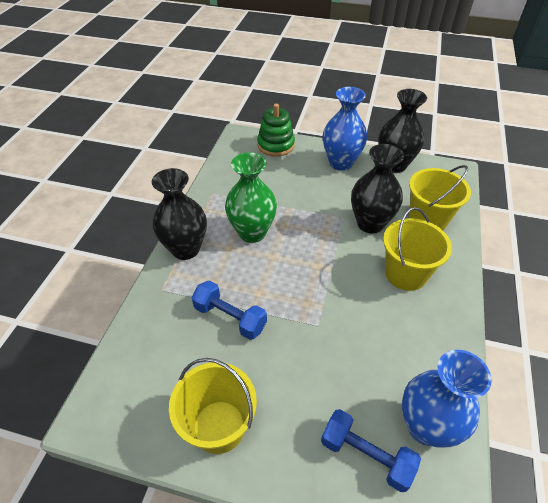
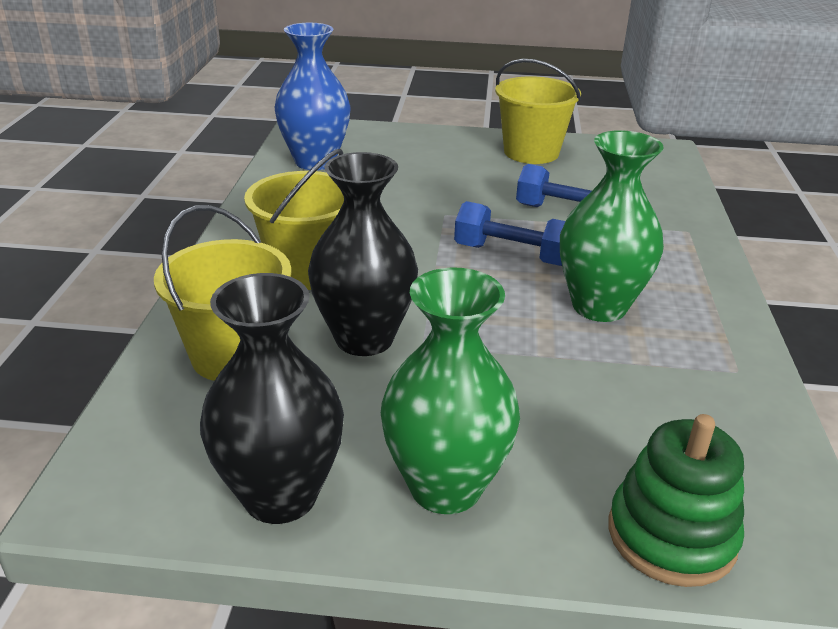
camera: 170 degrees right, 15 degrees down
(185, 249) = (699, 276): black vase -> none
(341, 163) = (445, 487): blue vase -> green vase
(366, 455) = (379, 147): blue dumbbell -> blue dumbbell (512, 255)

